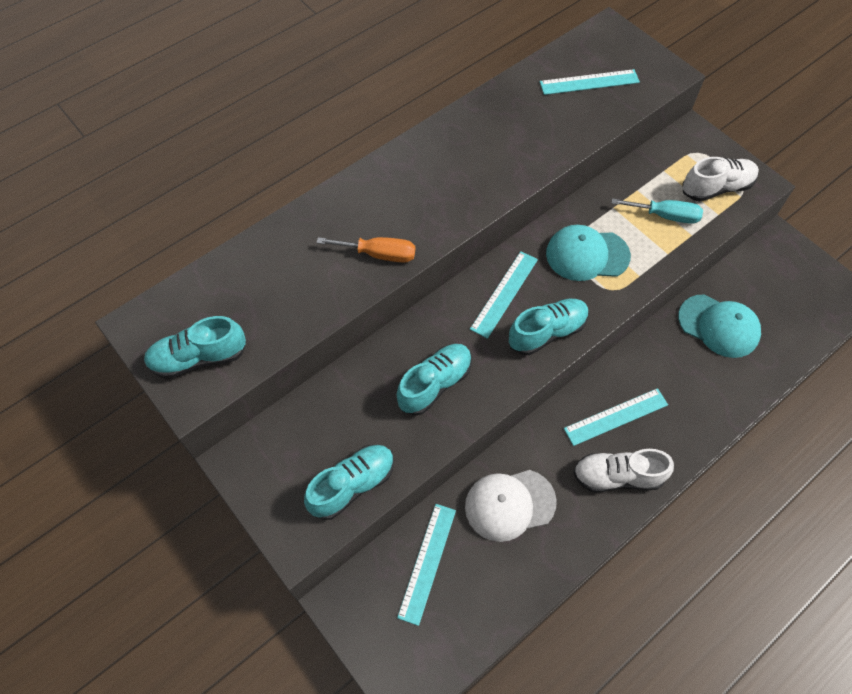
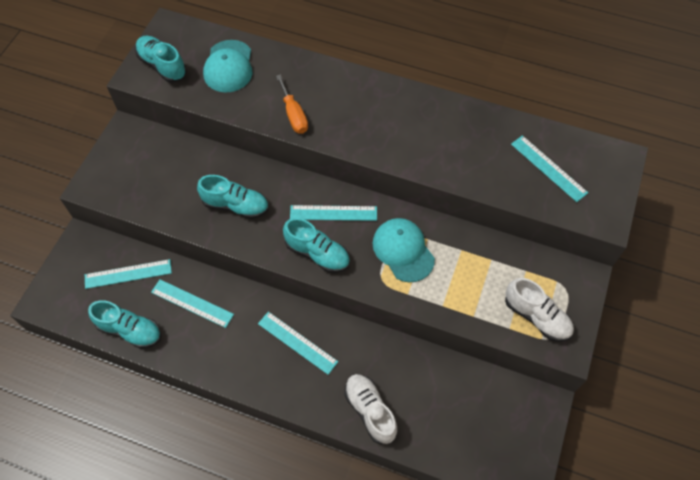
camera: 60 degrees right, 0 degrees up
(352, 485) = (140, 196): turquoise shoe -> turquoise shoe (130, 330)
(509, 504) = (192, 303): white cap -> turquoise ruler
(617, 476) = (249, 363): white shoe -> white shoe (370, 411)
(665, 216) = (479, 289): turquoise screwdriver -> none
(719, 326) = (424, 385): turquoise cap -> turquoise cap (228, 66)

